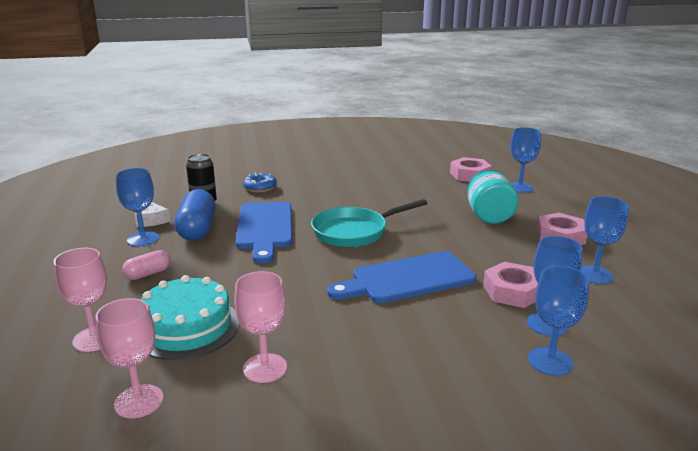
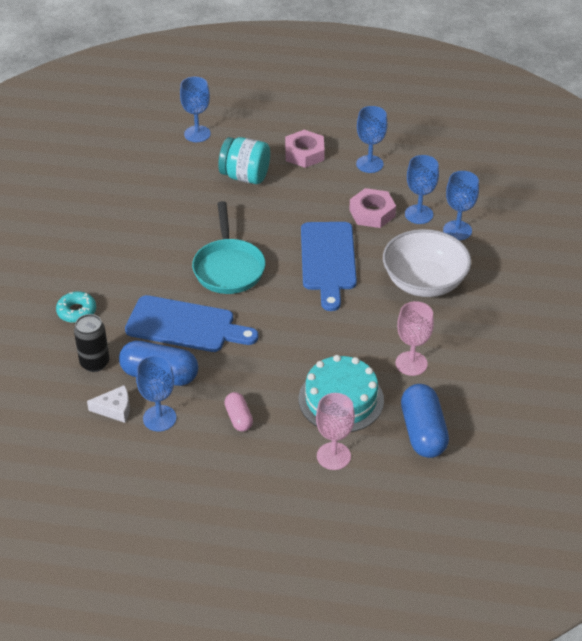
camera: 70 degrees left, 20 degrees up
(139, 401) = (423, 432): pink goblet -> blue capsule
(260, 187) = (77, 311): blue donut -> turquoise donut
(423, 351) = (424, 282): none -> white bowl
(470, 175) = (146, 152): pink nut -> none

